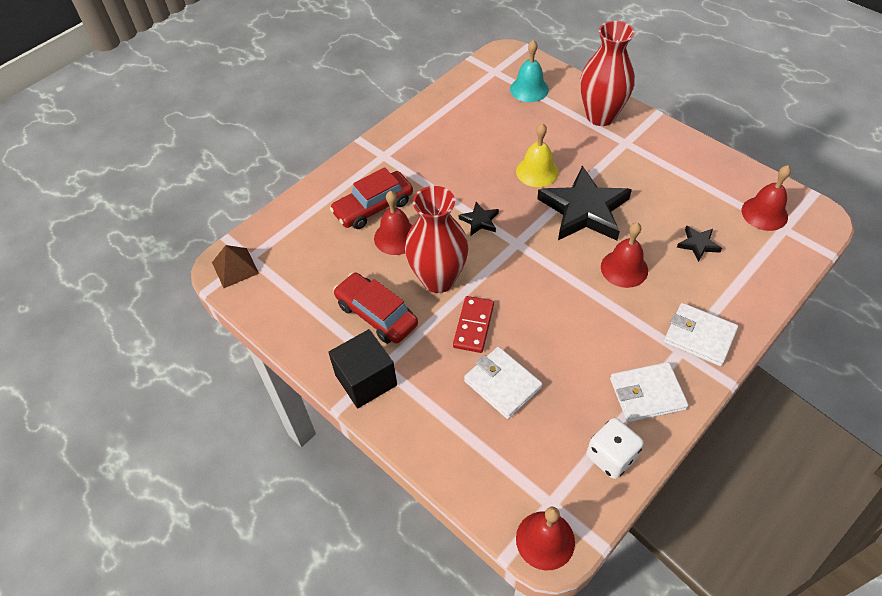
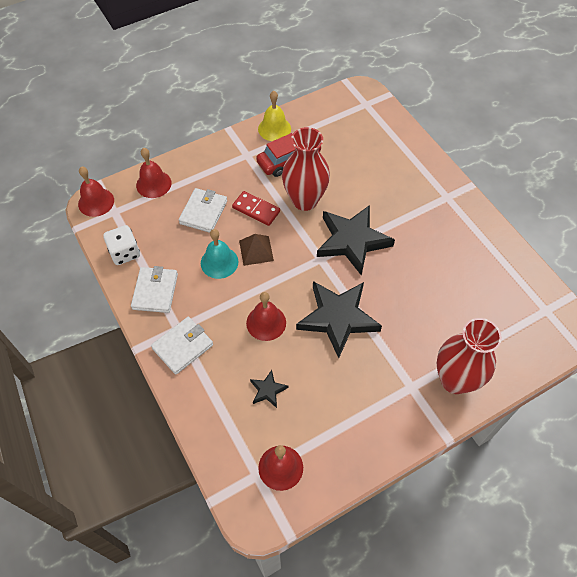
camera: 105 degrees right, 5 degrees up
(235, 267) = (359, 96): brown pyramid -> brown pyramid (256, 250)
(366, 380) = (241, 144): black cube -> none
(373, 207) = (390, 178): red car -> none
(396, 237) = (354, 185): red bell -> red bell (153, 184)
(479, 221) = (352, 241): black star -> black star, size x2.28
(502, 384) = (203, 212): white wallet -> white wallet turned 45 degrees counterclockwise
(529, 89) = (511, 331): turquoise bell -> turquoise bell (219, 262)
(537, 171) = (395, 299): yellow bell -> yellow bell (274, 128)

